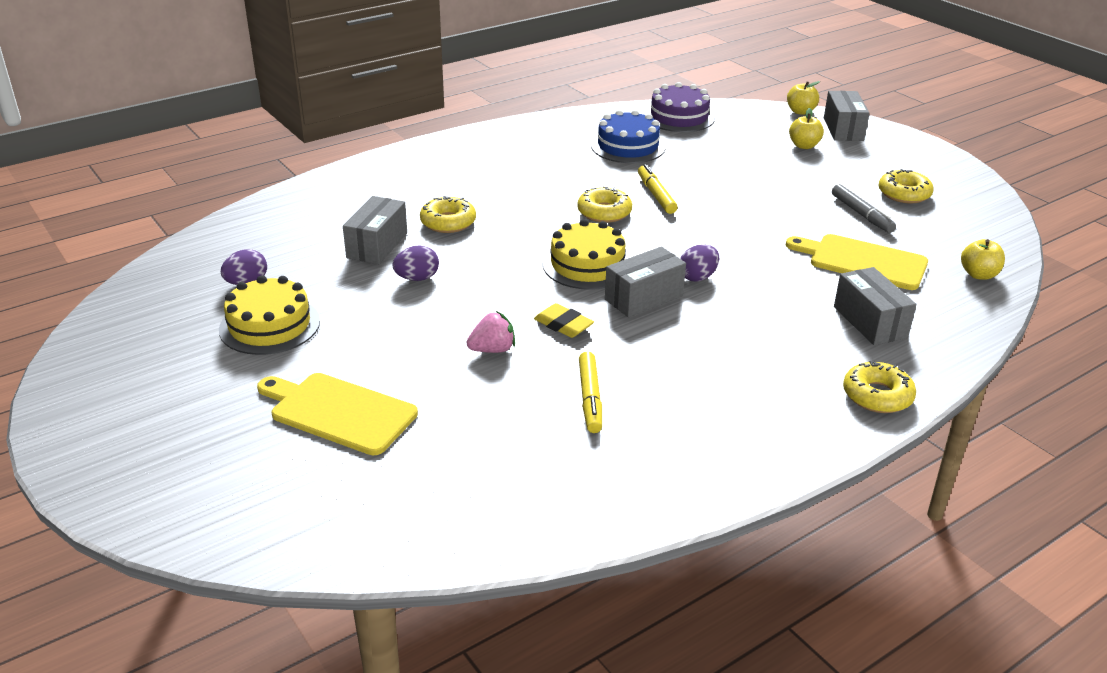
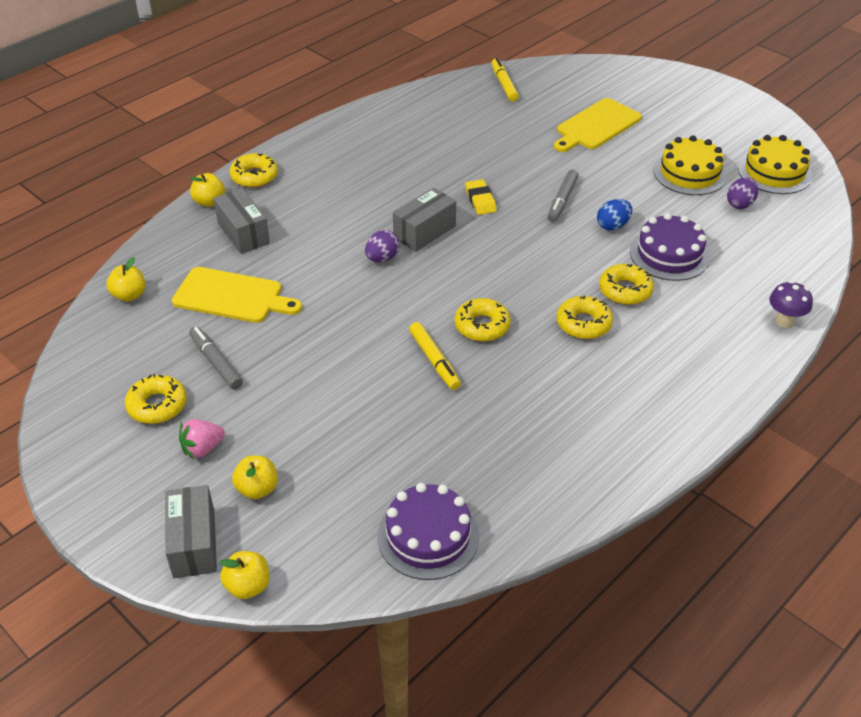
camera: 170 degrees right, 10 degrees up
(318, 186) = (784, 321): none -> purple mushroom
(339, 412) = (596, 126): yellow cutting board -> yellow cutting board turned 120 degrees clockwise
(377, 245) = (669, 254): grey box -> purple cake
(417, 278) = (613, 226): purple egg -> blue egg
(459, 312) = (562, 201): none -> grey marker
(492, 349) = (523, 175): pink strawberry -> pink strawberry (202, 448)
(506, 204) = (583, 324): none -> yellow donut
(563, 325) = (480, 200): yellow eraser -> yellow eraser turned 45 degrees clockwise
(587, 265) = (479, 258): yellow cake -> yellow cake (774, 172)
(590, 398) = (445, 152): yellow marker -> yellow marker (504, 84)
(628, 146) = (484, 449): blue cake -> none
(930, 366) = (209, 202): none -> yellow apple

